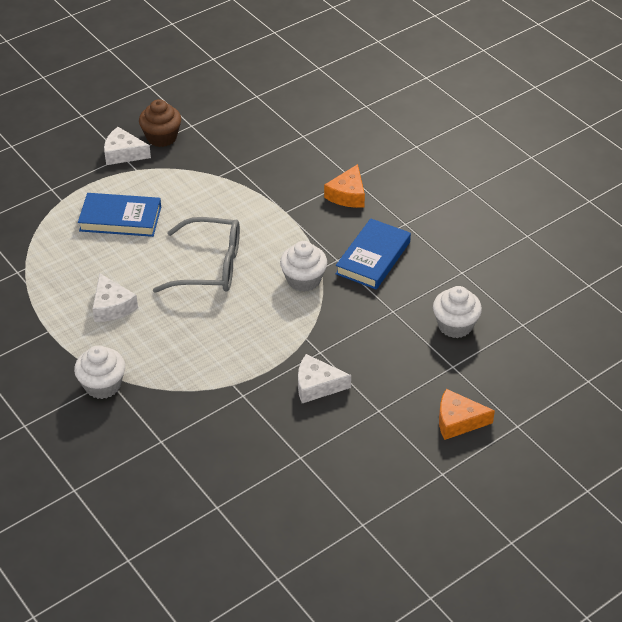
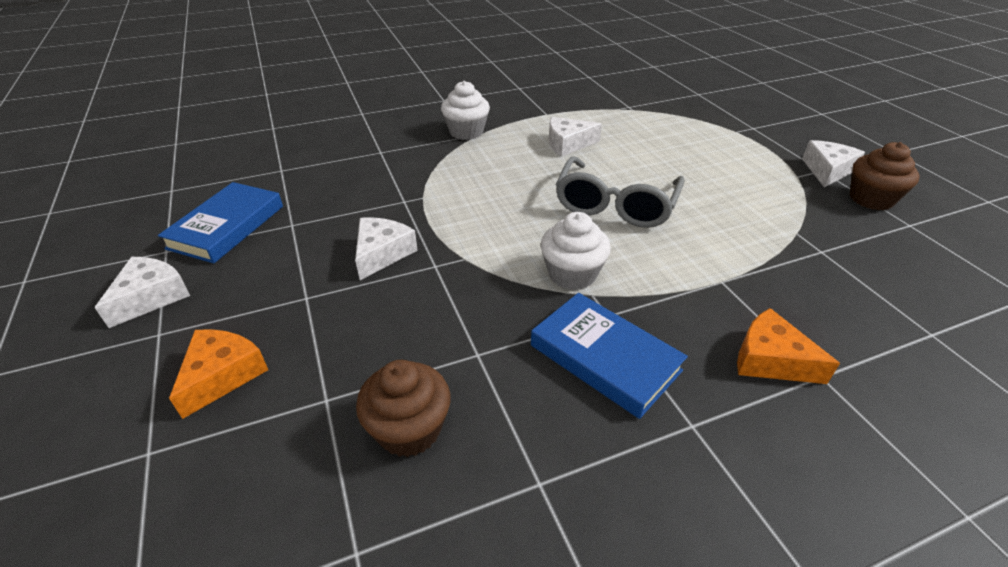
camera: 105 degrees right, 5 degrees down
(120, 219) = (704, 159): blue book -> blue book (227, 227)
(413, 500) = (151, 297): none -> white cheese
(455, 325) = (409, 429): white cupcake -> brown cupcake

